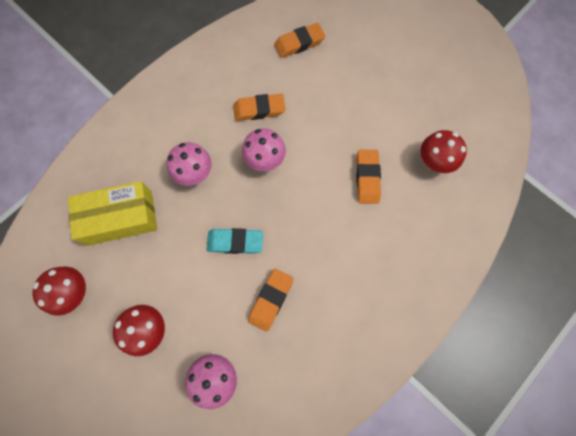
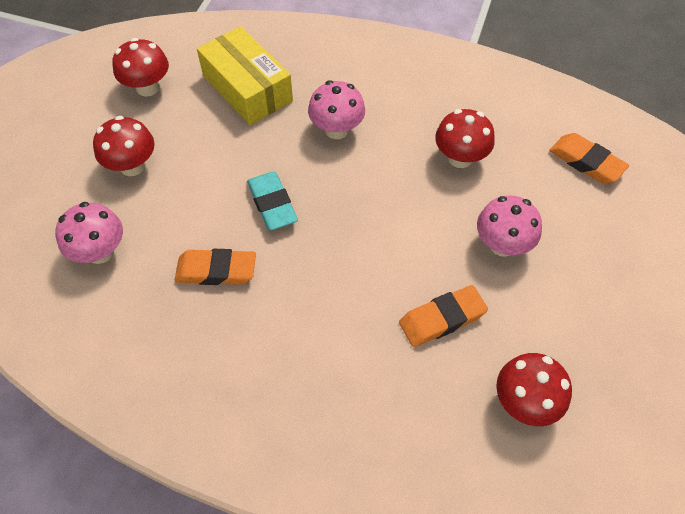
camera: 65 degrees right, 15 degrees down
(259, 110) = (460, 158): orange eraser -> red mushroom
(265, 160) = (396, 191): pink mushroom -> pink mushroom (502, 244)

